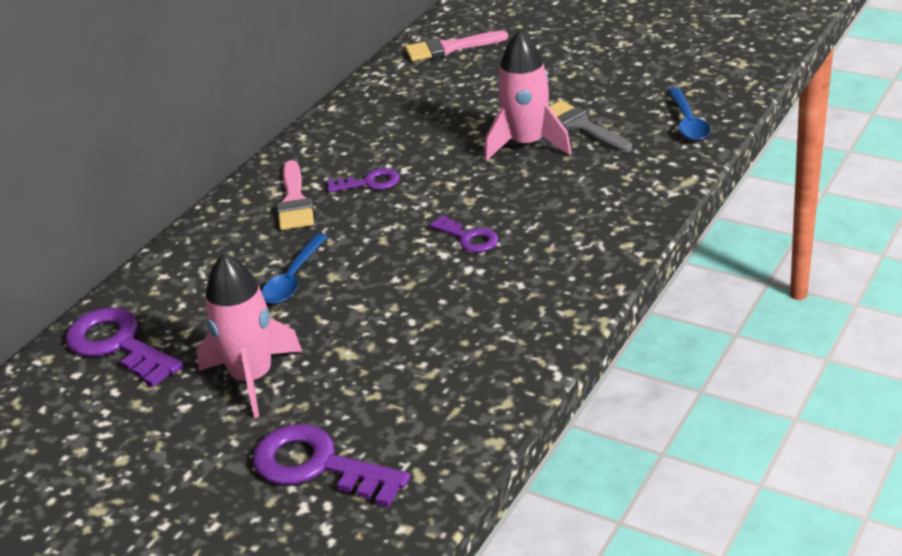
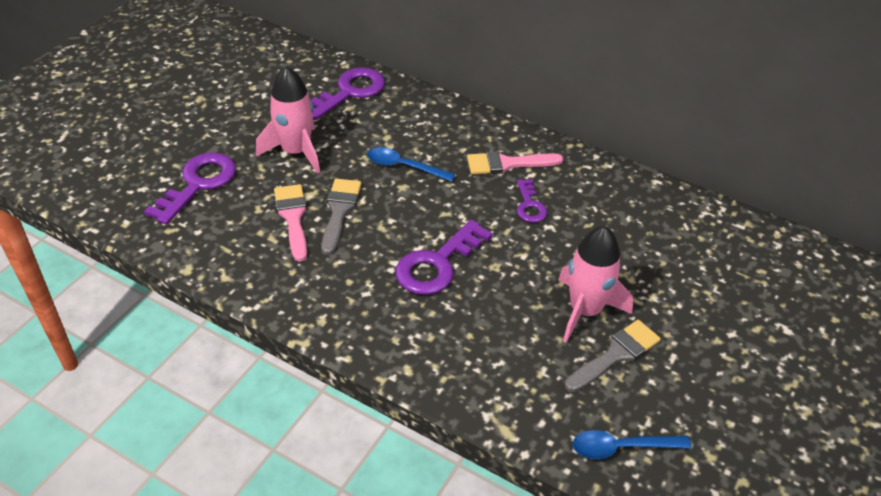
camera: 85 degrees right, 10 degrees up
(379, 321) = (339, 211): none -> grey brush
(449, 48) = (776, 261): pink brush -> pink brush (293, 217)
(469, 238) = (437, 264): purple key -> purple key, size x1.77

